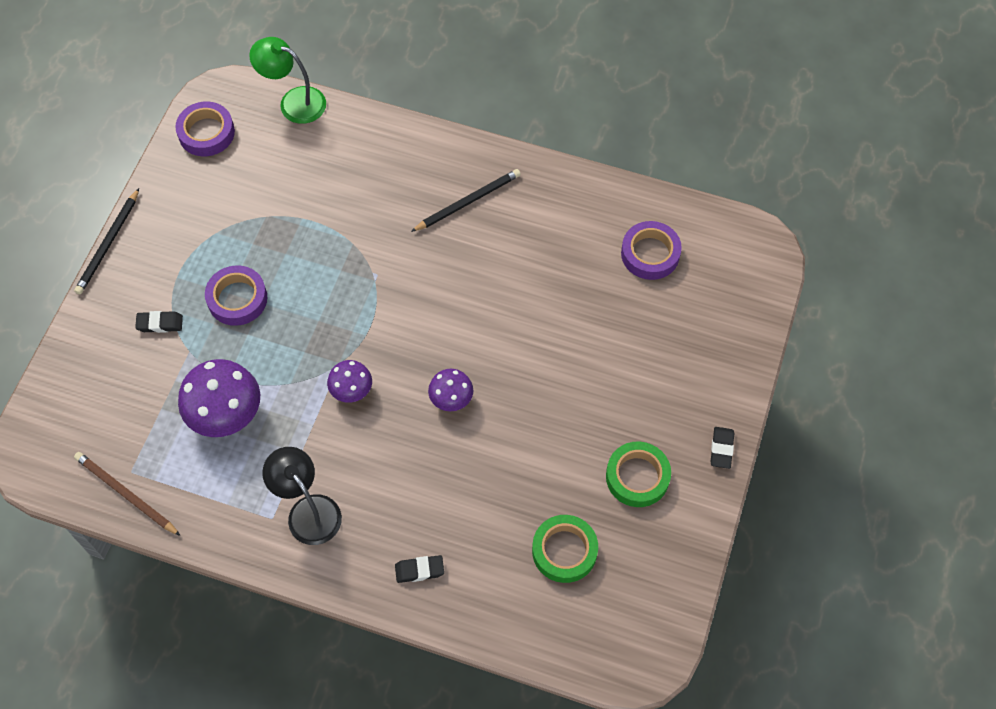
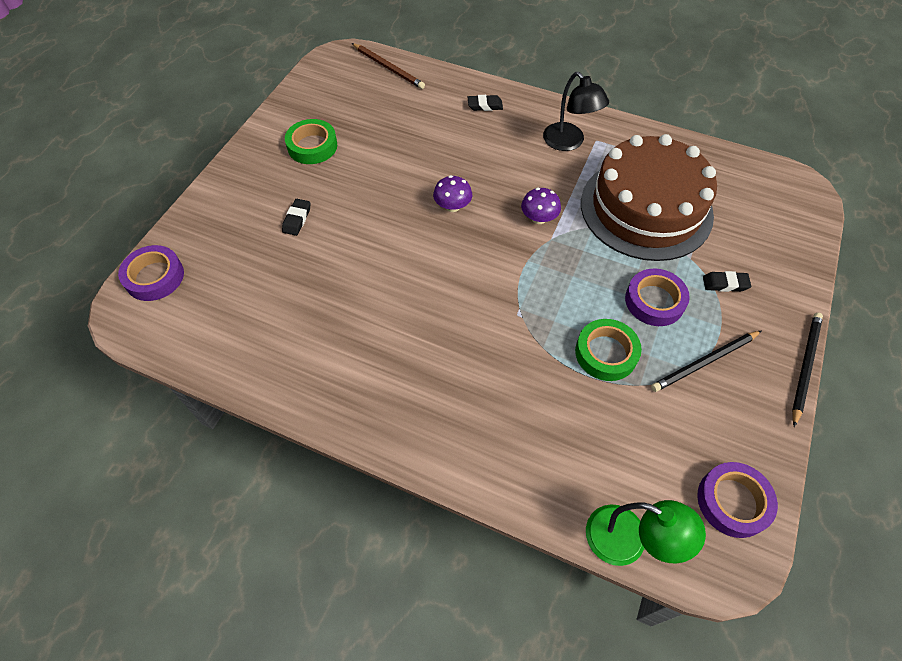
camera: 175 degrees left, 5 degrees down
(126, 494) = (714, 161): brown pencil -> brown pencil (388, 68)
(226, 413) = (646, 208): purple mushroom -> brown cake
(468, 202) = (417, 384): black pencil -> black pencil (704, 362)
(564, 551) = (379, 109): green tape -> green tape (606, 353)
(650, 254) = (240, 314): purple tape -> purple tape (154, 277)
(721, 449) = (240, 158): black eraser -> black eraser (297, 219)

